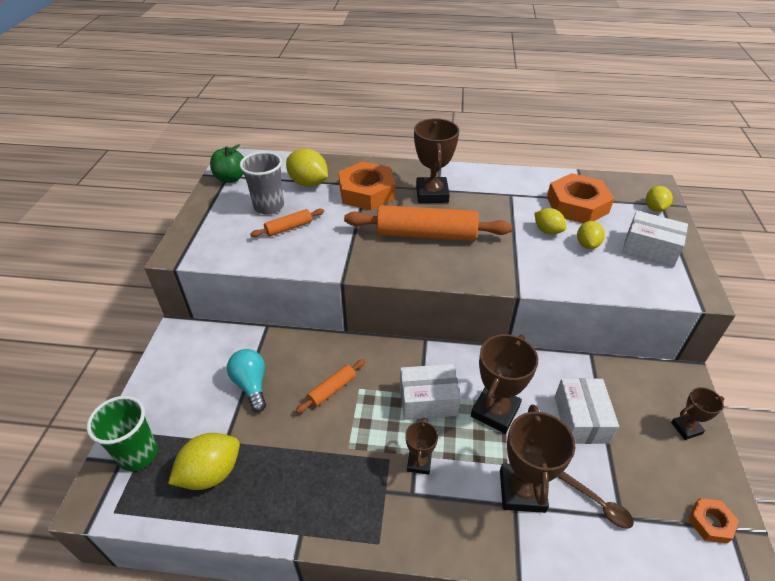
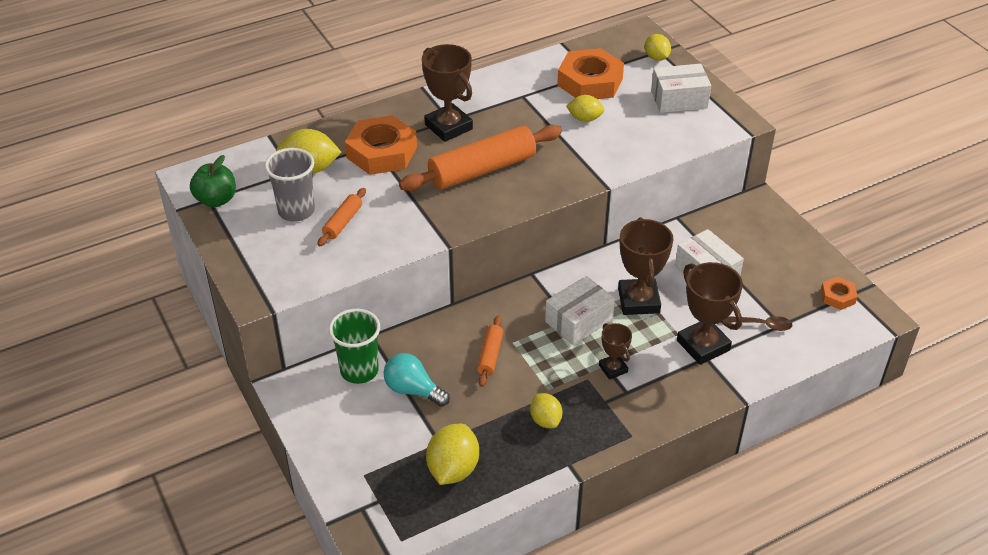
camera: 35 degrees left, 0 degrees up
(138, 454) = (372, 494): green cup -> green cup (359, 370)
(587, 244) = (627, 117): yellow lemon -> yellow lemon (545, 420)
(686, 428) = (783, 240): brown trophy -> none

